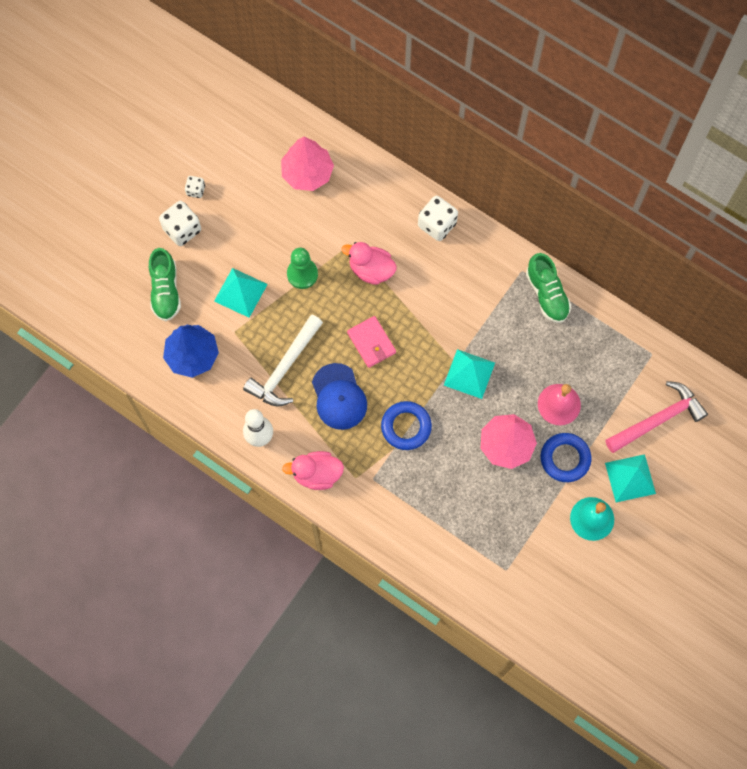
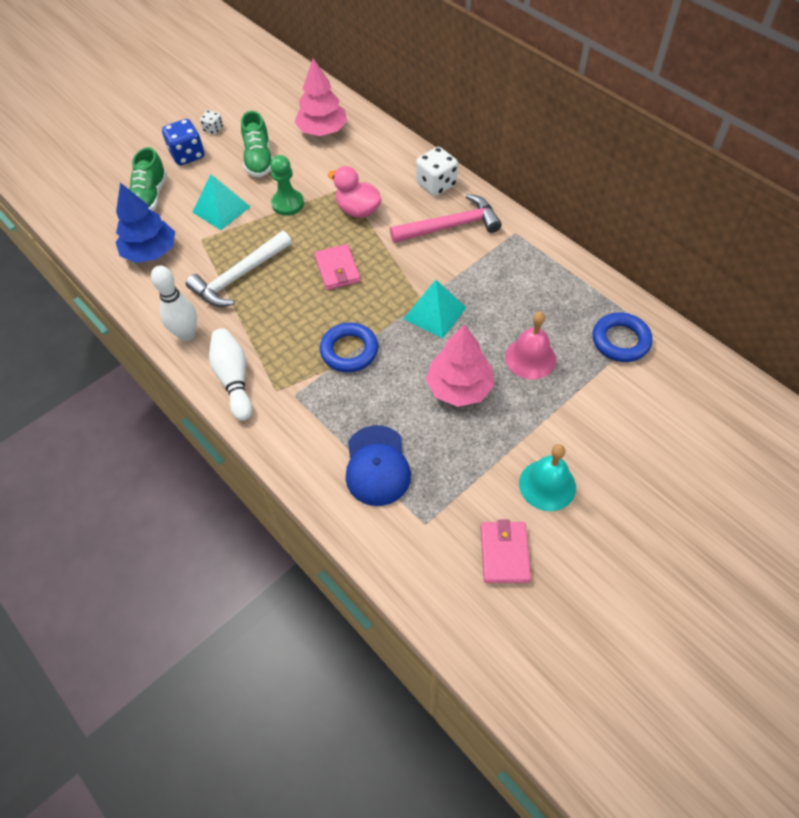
camera: 15 degrees right, 15 degrees down
(182, 230) = (187, 155): white dice -> blue dice
(317, 474) = (234, 379): pink duck -> white bowling pin
(339, 397) = (286, 311): blue cap -> blue cap (377, 465)
(547, 294) = (538, 256): green shoe -> green shoe (259, 160)
(565, 458) = (526, 414): blue ring -> blue ring (620, 341)
(570, 581) = (504, 553): none -> pink wallet
(630, 478) = (603, 448): turquoise pyramid -> none
(658, 419) = (647, 392): pink hammer -> pink hammer (450, 226)

